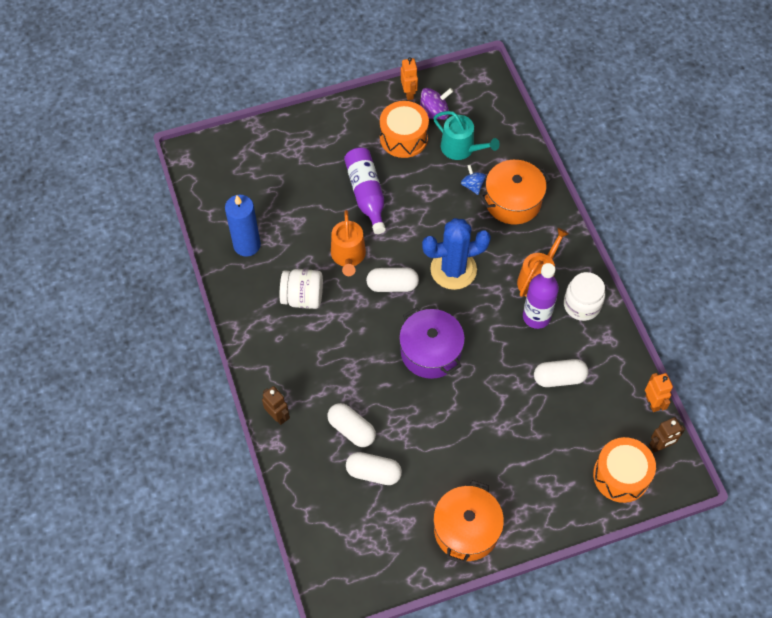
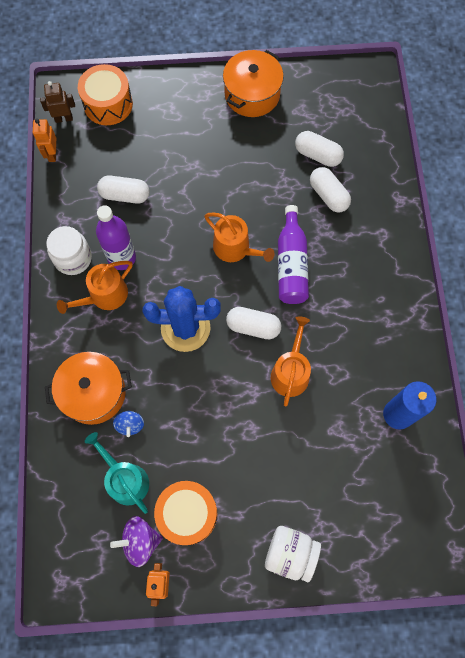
camera: 165 degrees left, 10 degrees up
(277, 416) = (394, 223): brown robot -> none
(303, 297) = (348, 336): white jar -> white jar (290, 553)
(366, 194) = (252, 445): purple bottle -> purple bottle (291, 264)
(430, 352) = (235, 248): purple pot -> orange watering can

